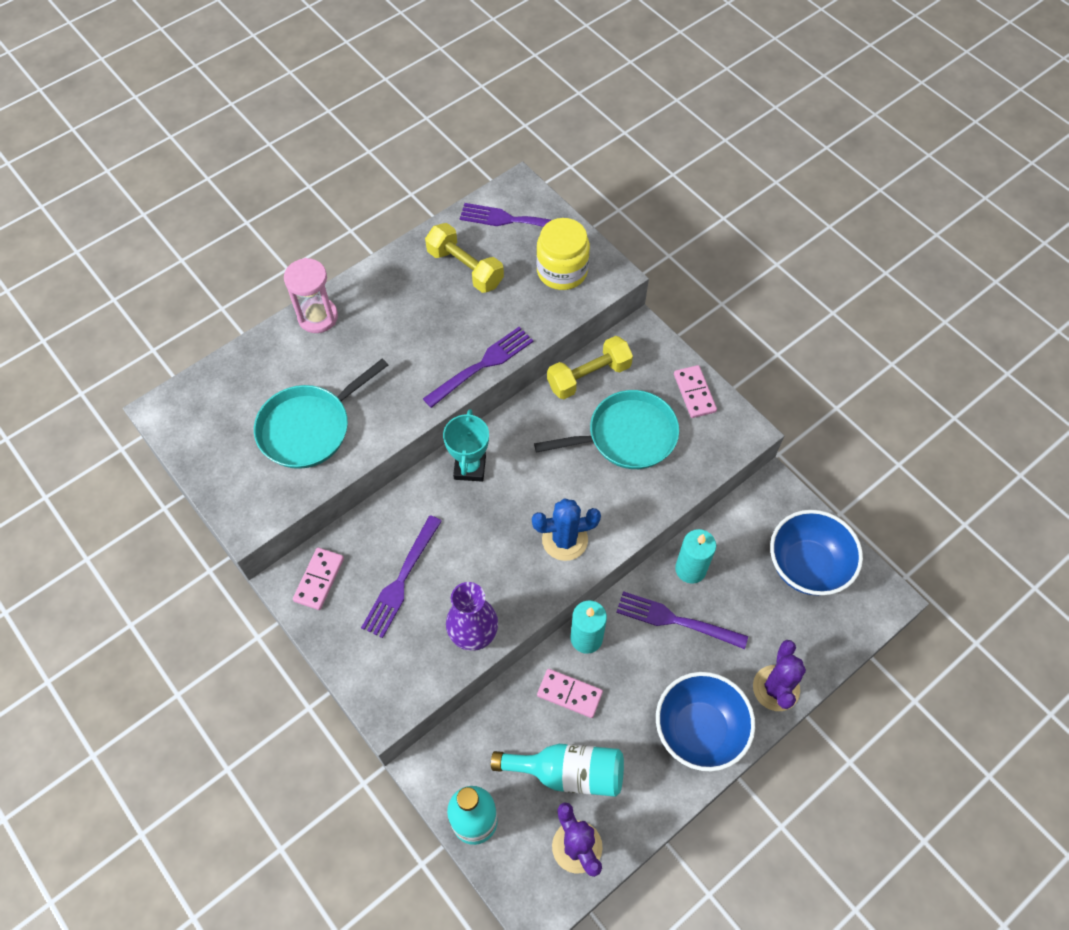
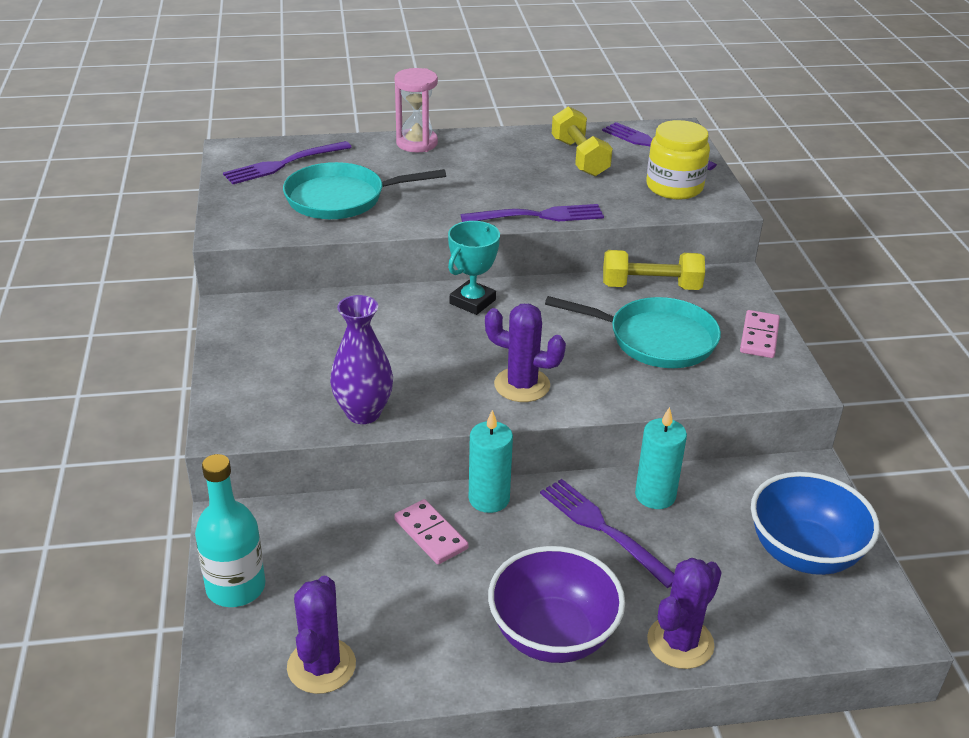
camera: 30 degrees right, 25 degrees down
(319, 579) = (259, 318): pink domino -> none
(401, 580) = (333, 348): purple fork -> purple fork (284, 164)
(565, 540) = (522, 385): blue cactus -> purple cactus
(567, 772) = (370, 597): turquoise bottle -> none
(699, 730) = (552, 635): blue bowl -> purple bowl

